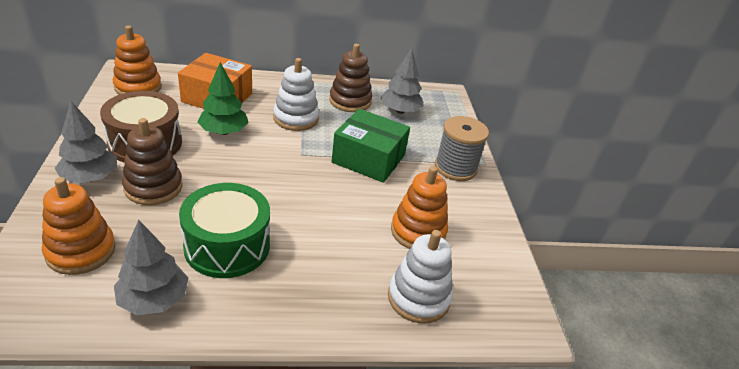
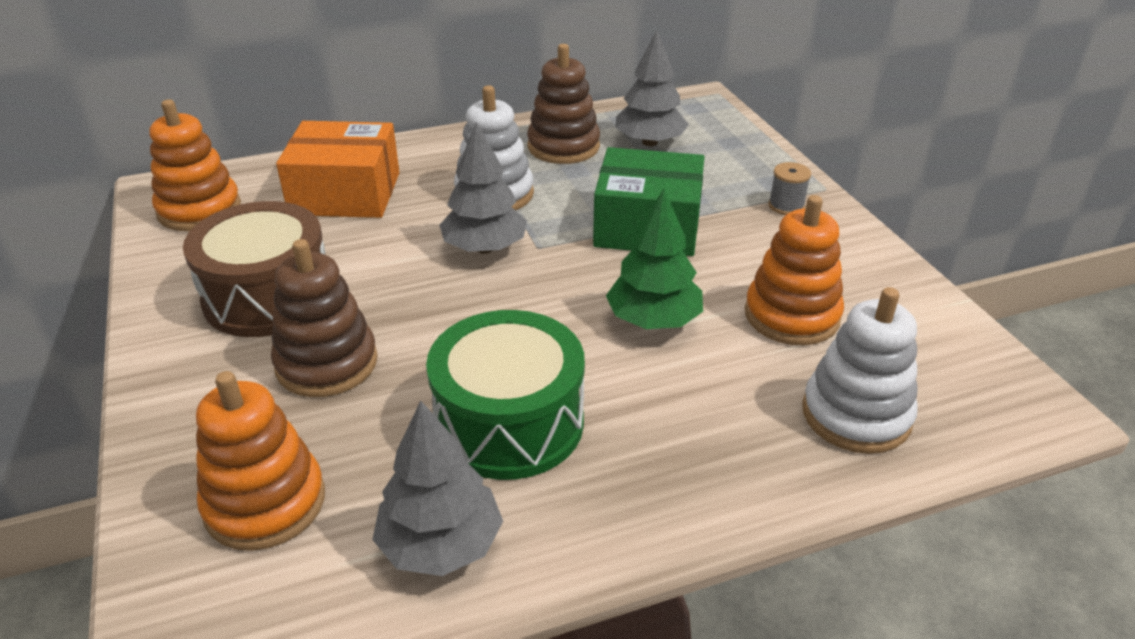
camera: 10 degrees left, 0 degrees up
(90, 177) = (206, 377): grey tree -> grey tree (485, 248)
(224, 131) = (390, 244): green tree -> green tree (653, 320)
(455, 168) = (786, 206): grey spool -> grey spool, size x0.50

